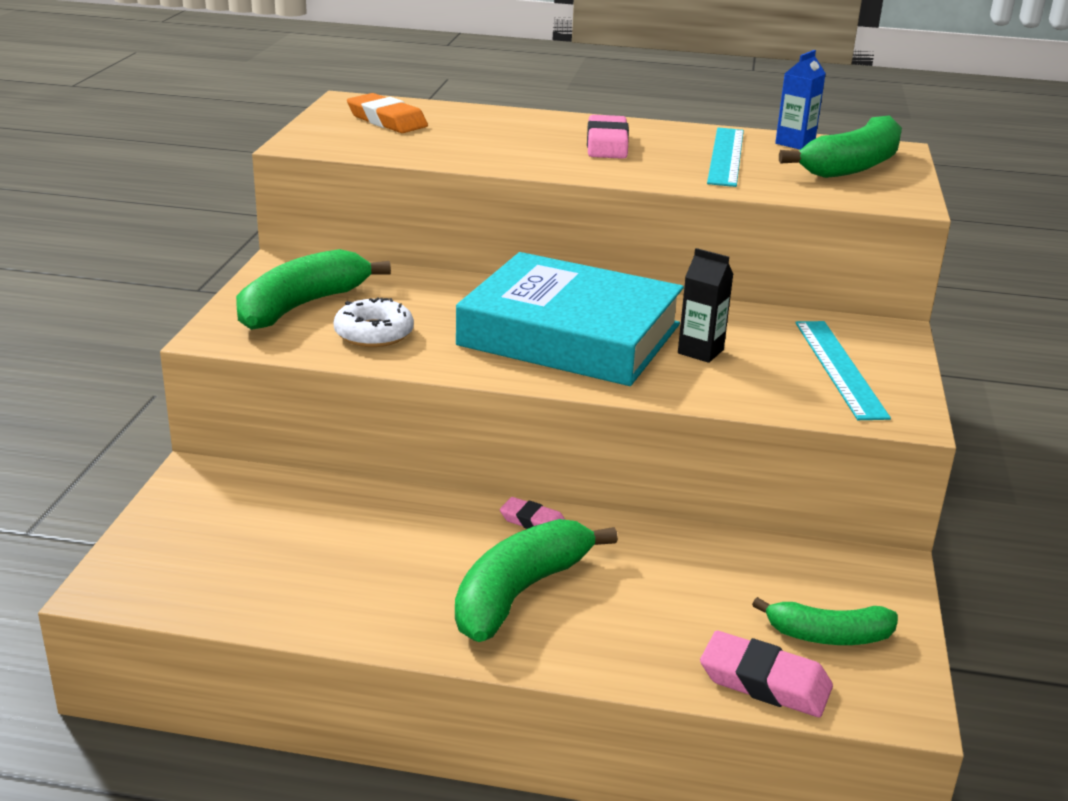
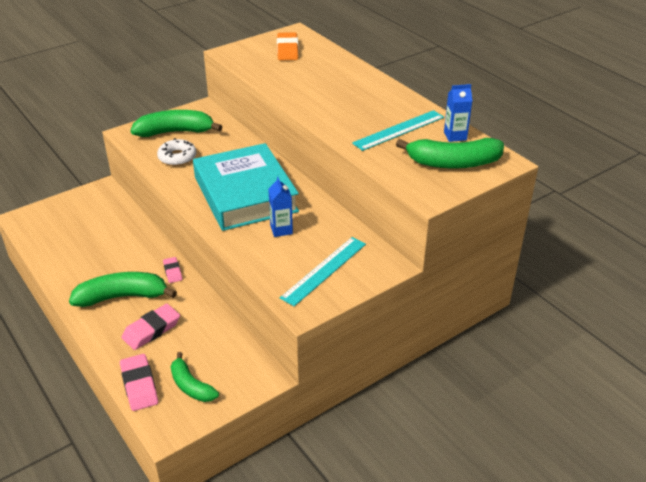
camera: 45 degrees right, 10 degrees up
(607, 144) = (356, 100): pink eraser -> pink eraser (151, 330)
(700, 351) = (281, 230): black carton -> blue carton

